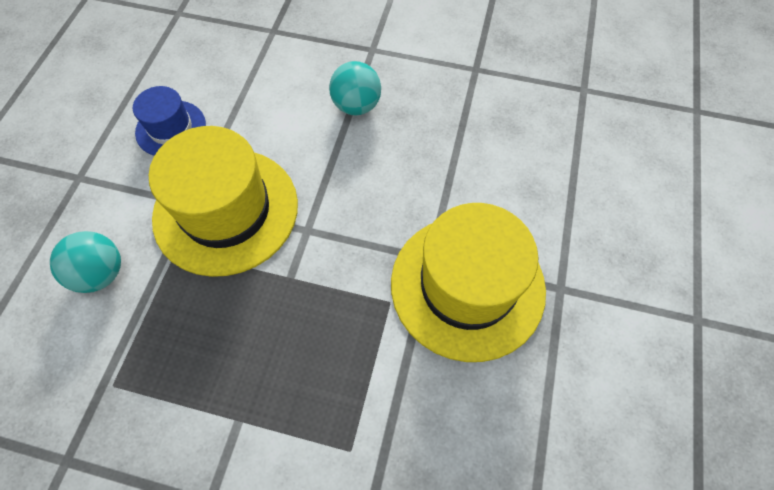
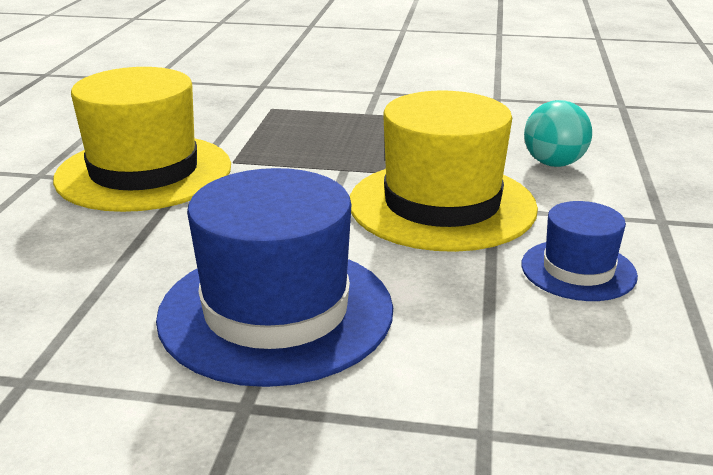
camera: 175 degrees right, 35 degrees down
(356, 106) = (276, 312): turquoise ball -> blue hat

